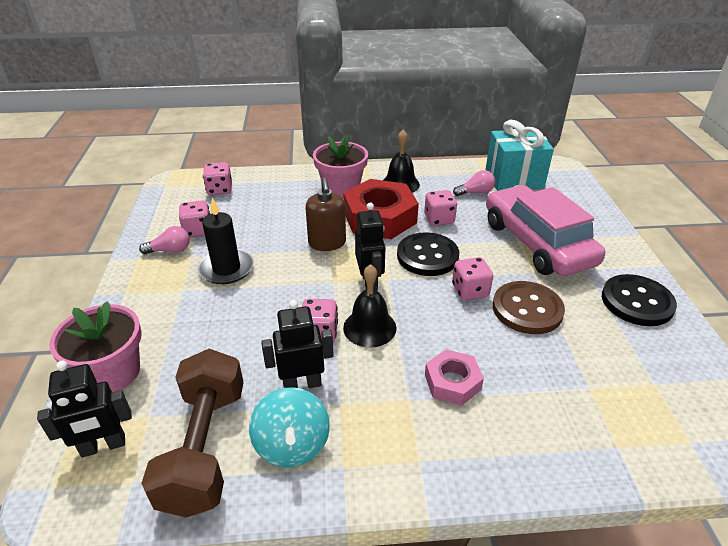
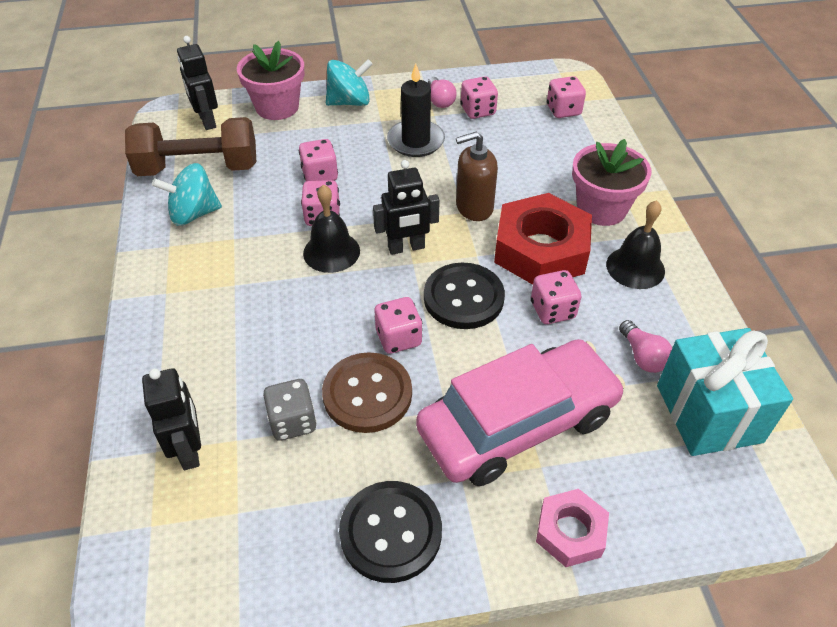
camera: 85 degrees right, 10 degrees up
(137, 311) = (349, 102): none -> turquoise spinning top
(255, 335) = (320, 175): none -> pink dice
(302, 384) = (258, 212): black robot -> black robot (189, 450)
(452, 382) = (253, 317): pink nut -> pink nut (570, 532)
(563, 352) = (293, 422): none -> grey dice

